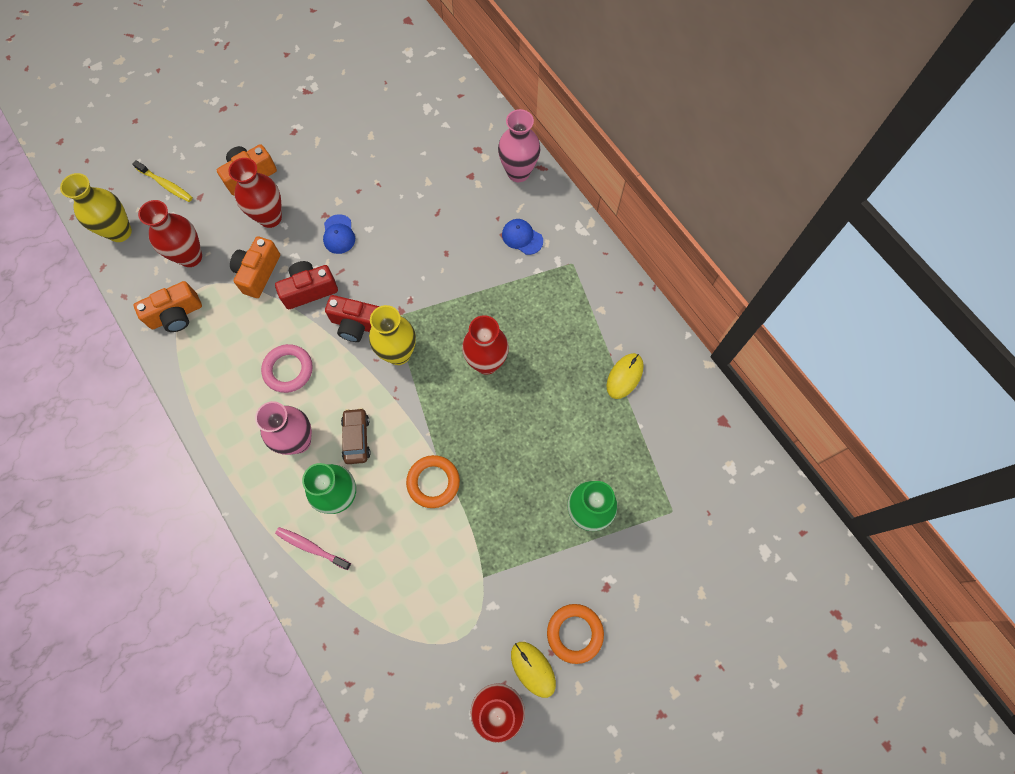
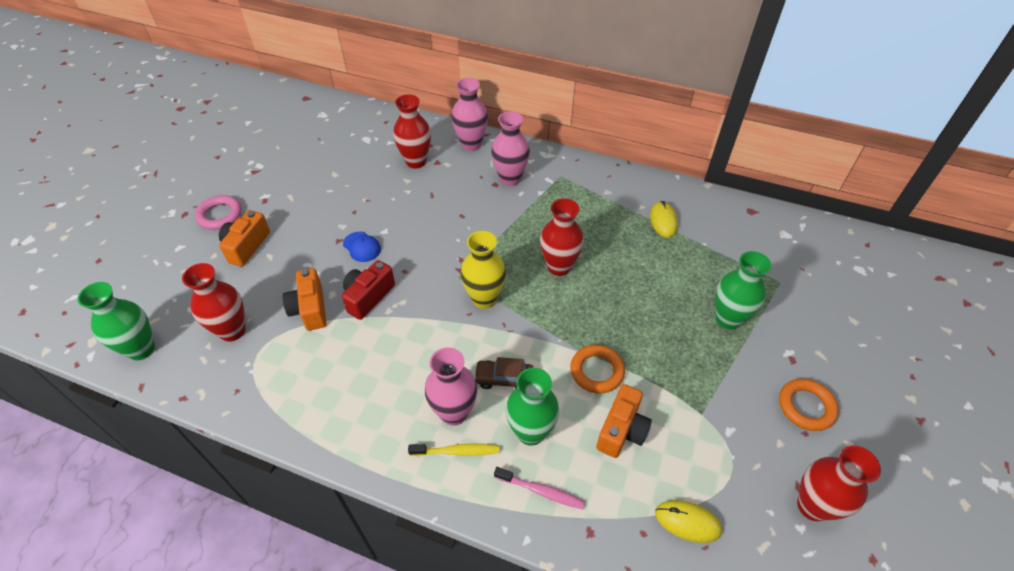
camera: 35 degrees left, 20 degrees down
(120, 232) = (141, 349): yellow vase -> green vase
(166, 185) = (166, 291): yellow toothbrush -> yellow toothbrush (457, 451)
(176, 315) = (252, 383): orange camera -> orange camera (622, 430)
(270, 217) = (289, 265): red vase -> red vase (416, 161)
(288, 370) = (398, 364): pink ring -> pink ring (220, 215)
(311, 547) = (541, 491): pink toothbrush -> pink toothbrush turned 150 degrees counterclockwise
(356, 438) = (504, 379): brown car -> brown car turned 45 degrees counterclockwise
(357, 324) = (432, 298): red camera -> none
(522, 237) = (510, 179): blue cap -> pink vase
(533, 669) = (806, 455): yellow mouse -> yellow mouse (687, 522)

